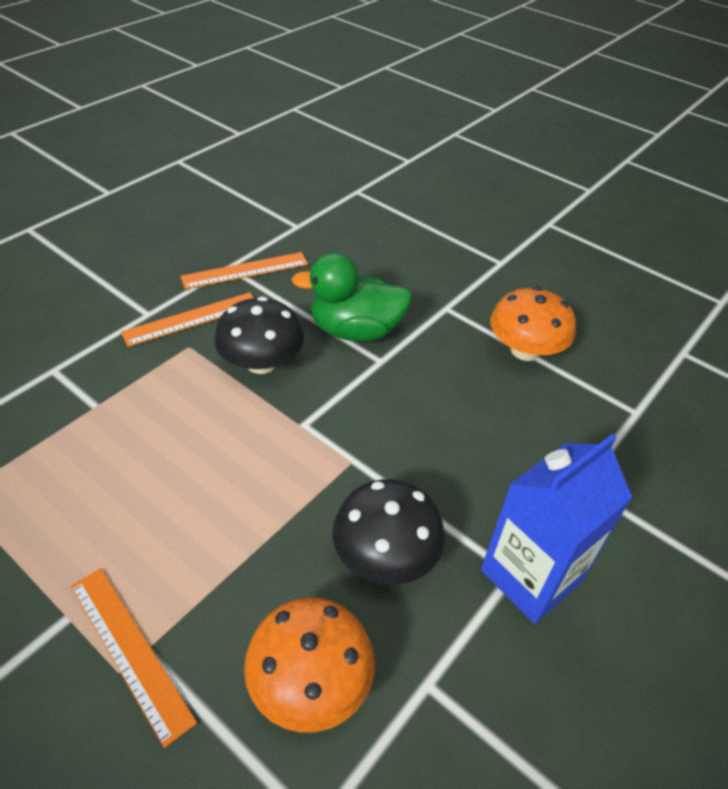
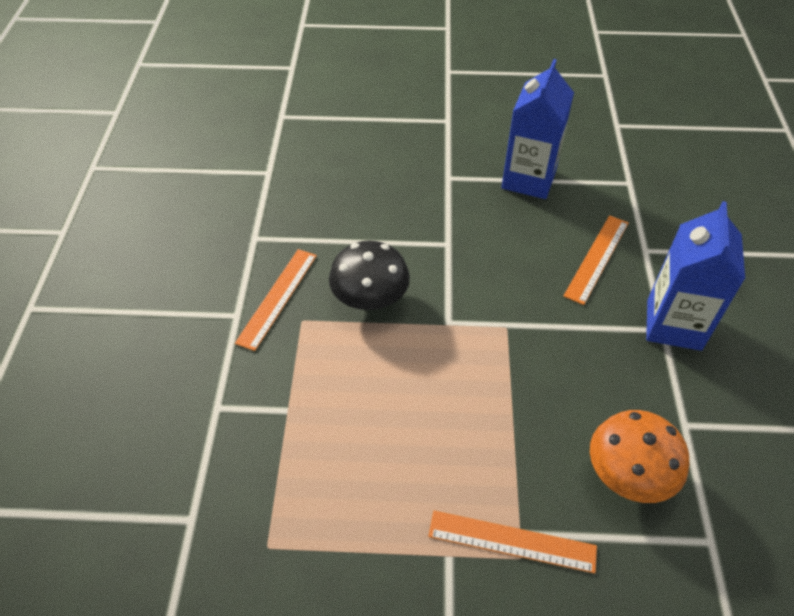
camera: 35 degrees left, 5 degrees up
(245, 270) = (272, 233): orange ruler -> orange ruler (597, 258)
(355, 330) = (407, 232): green duck -> none
(385, 555) = (589, 371): black mushroom -> none
(525, 350) = (528, 179): orange mushroom -> blue carton

